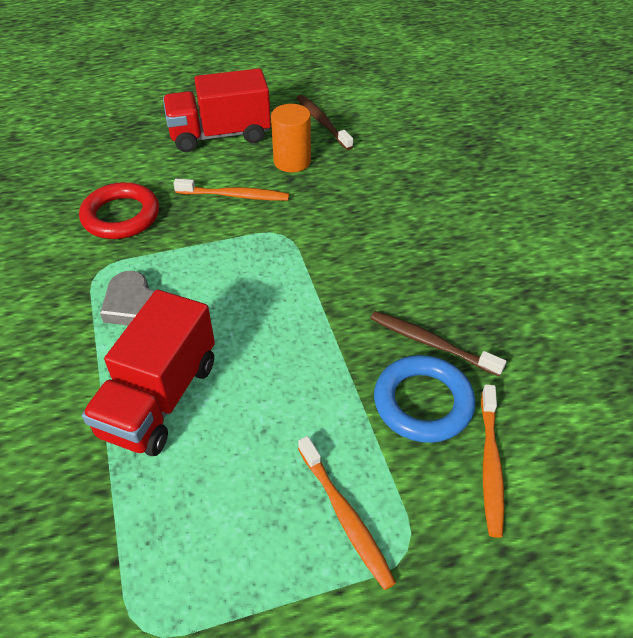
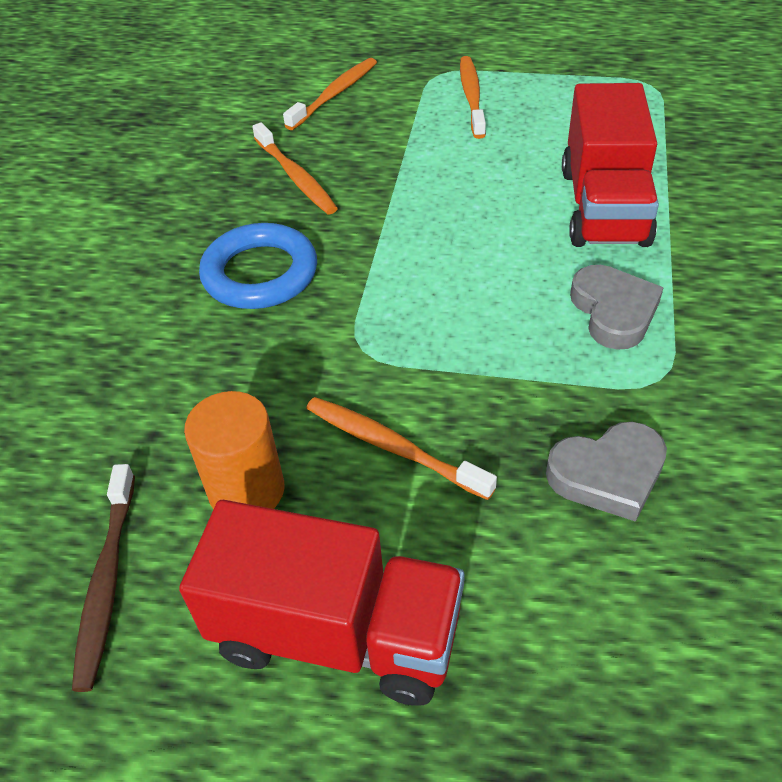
camera: 150 degrees left, 0 degrees up
(121, 216) = (608, 474): red ring -> grey heart
(160, 398) = (604, 207): red truck -> red truck turned 135 degrees clockwise
(423, 403) = (349, 139): blue ring -> blue ring (260, 273)
(431, 343) = (296, 177): brown toothbrush -> orange toothbrush

